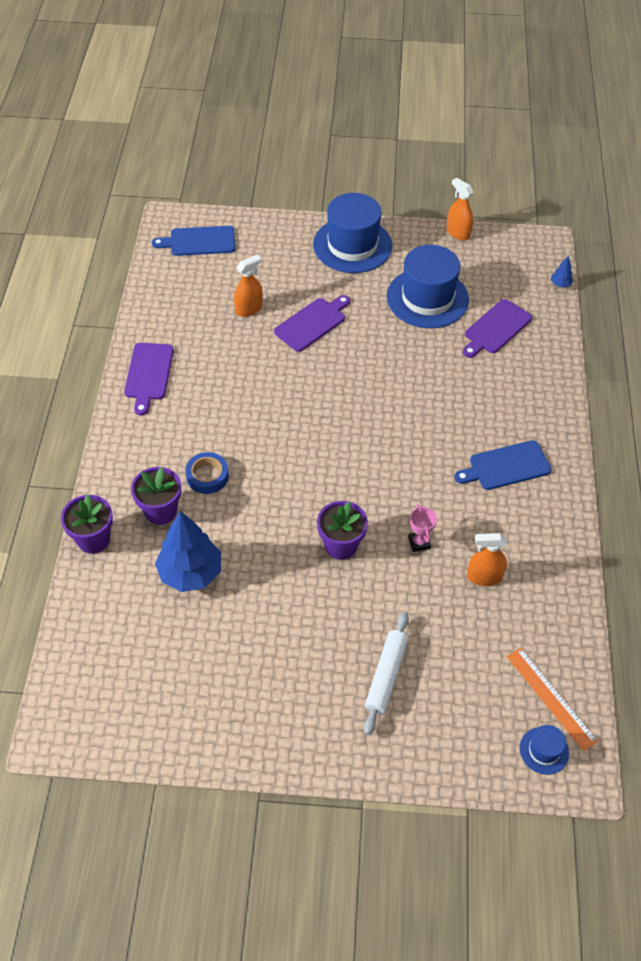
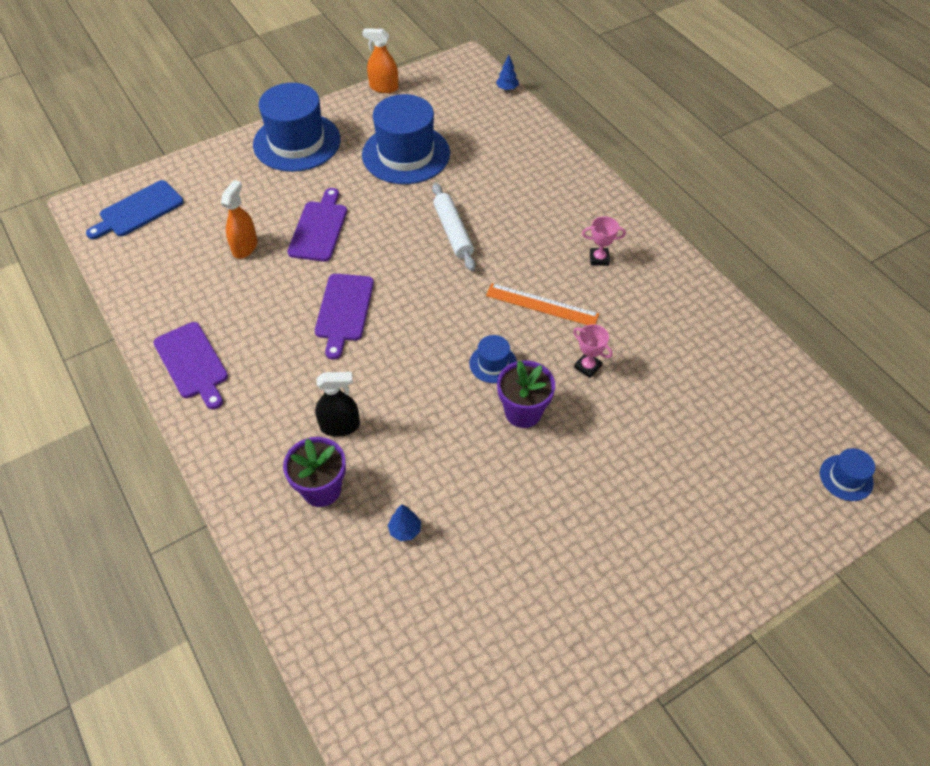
camera: 35 degrees left, 0 degrees up
(93, 539) = (273, 563): purple flower pot -> none
(190, 573) = (405, 530): blue tree -> blue tree, size x0.42
(207, 476) = (340, 426): blue tape -> black spray bottle
(350, 497) = (493, 363): none -> blue hat
(386, 676) = (667, 503): white rolling pin -> white rolling pin (453, 232)
(484, 577) = (666, 362): orange spray bottle -> none
(496, 328) = (487, 150): purple cutting board -> purple cutting board (344, 311)
(506, 466) = (599, 259): blue cutting board -> pink trophy
(551, 698) = (810, 429): orange ruler -> orange ruler (542, 305)

